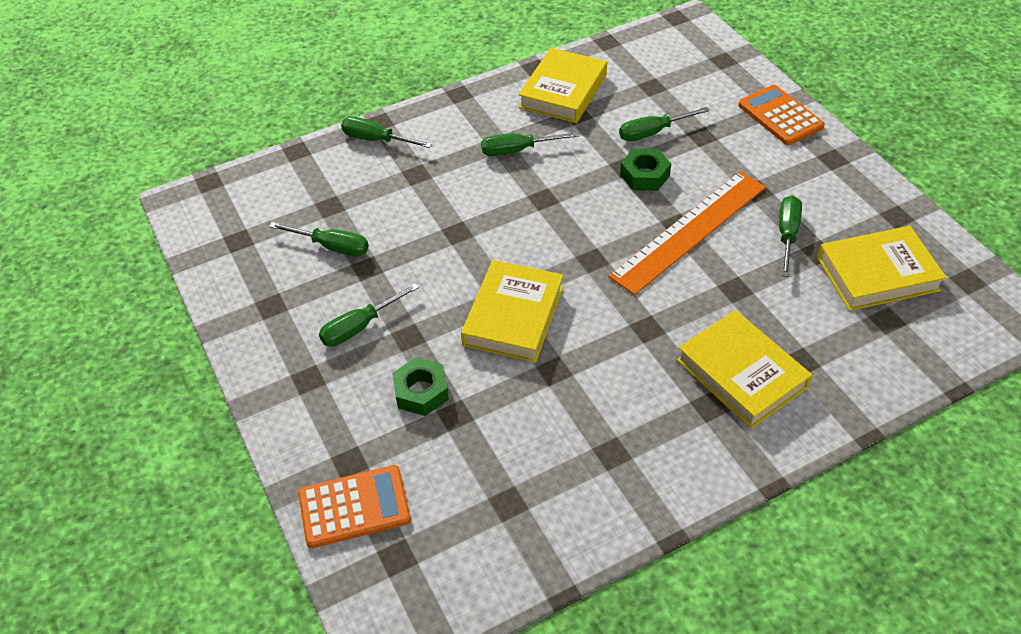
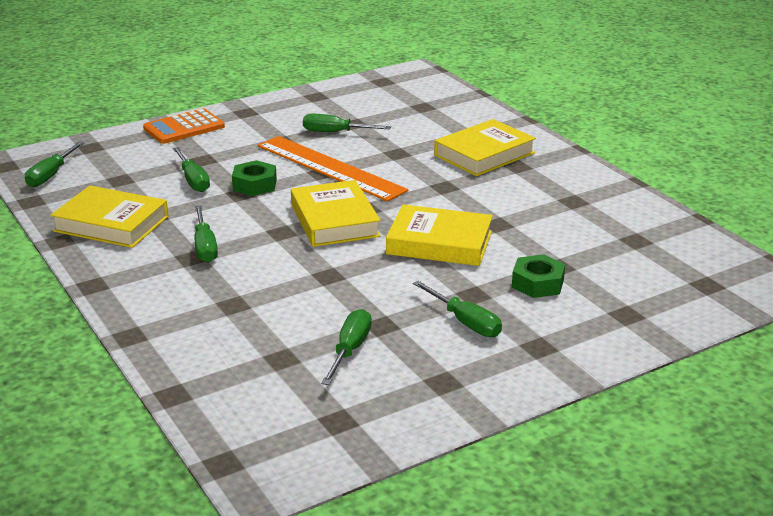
camera: 95 degrees left, 20 degrees down
(354, 507) = (671, 308): orange calculator -> none
(376, 140) = (165, 335): green screwdriver -> green screwdriver (51, 175)
(877, 274) = (378, 106): yellow book -> yellow book (334, 220)

